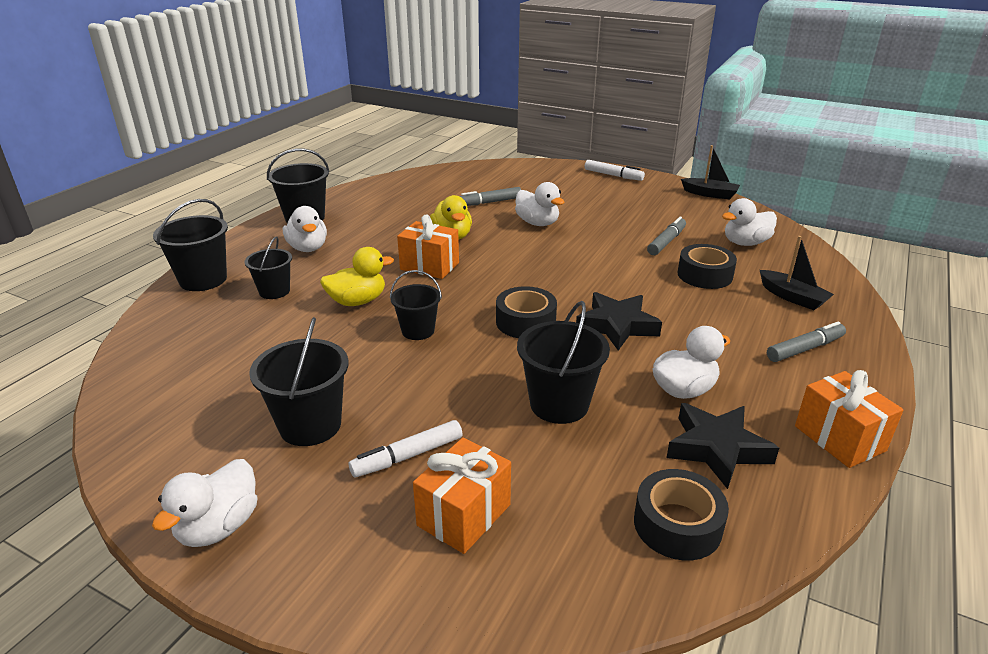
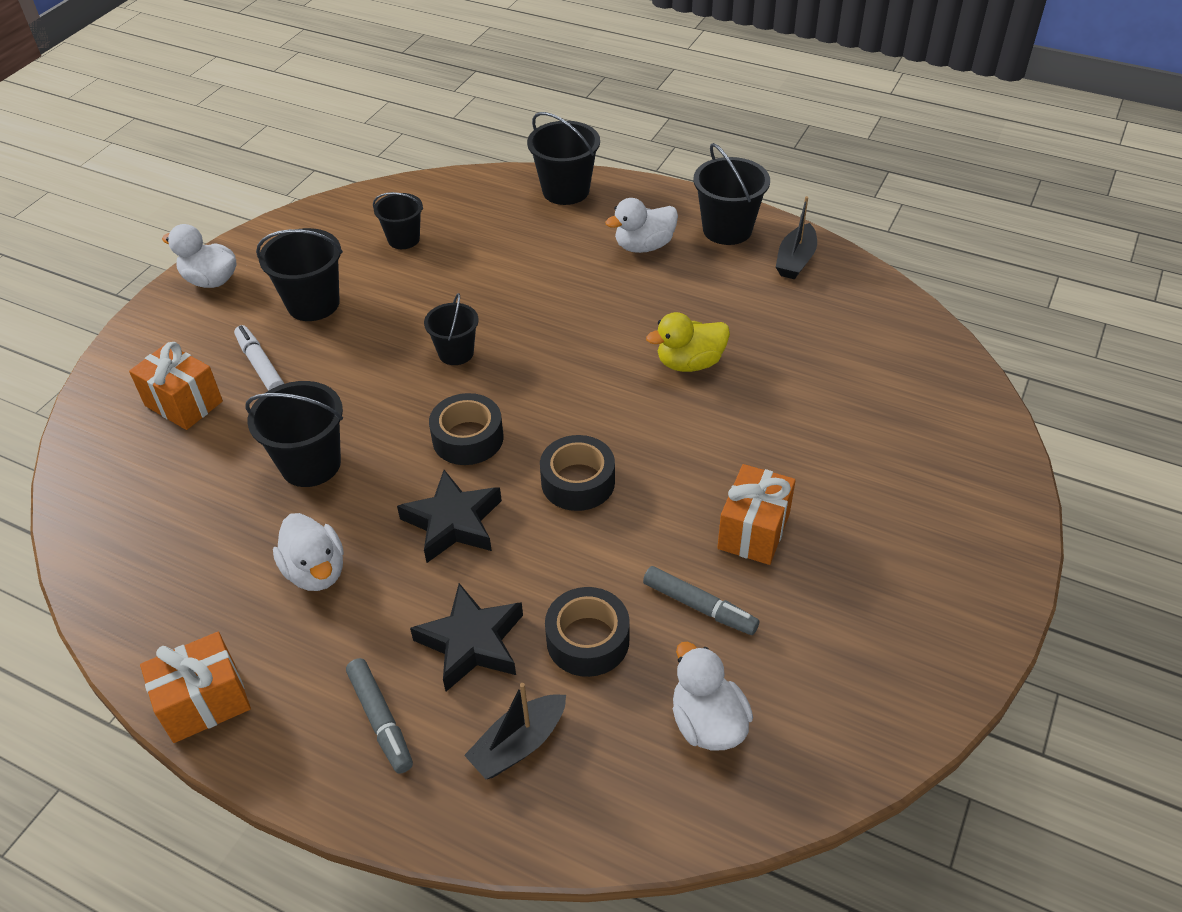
camera: 90 degrees right, 15 degrees up
(274, 291) = (541, 241): black bucket -> black bucket (403, 239)
(357, 301) = (519, 302): yellow duck -> none
(429, 266) = (603, 349): orange gift -> orange gift (753, 531)
(489, 202) = (815, 395): grey marker -> none
(537, 223) = (747, 450): white duck -> none
(613, 175) = (984, 560): white marker -> none
(677, 525) = (131, 538): black tape -> black tape (578, 482)
(710, 194) = (928, 710): black boat -> black boat (795, 260)
(717, 449) = (216, 584): black star -> black star (471, 643)

